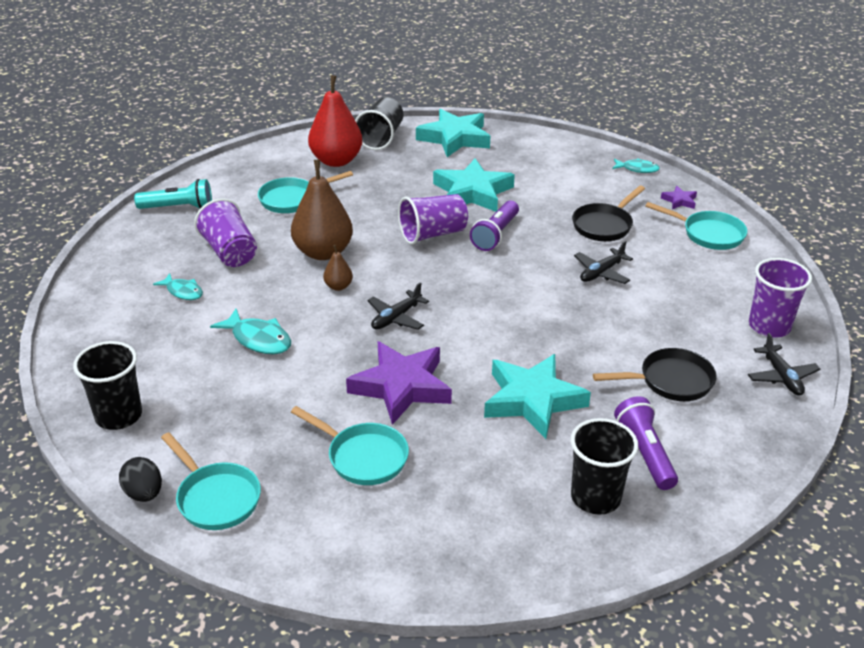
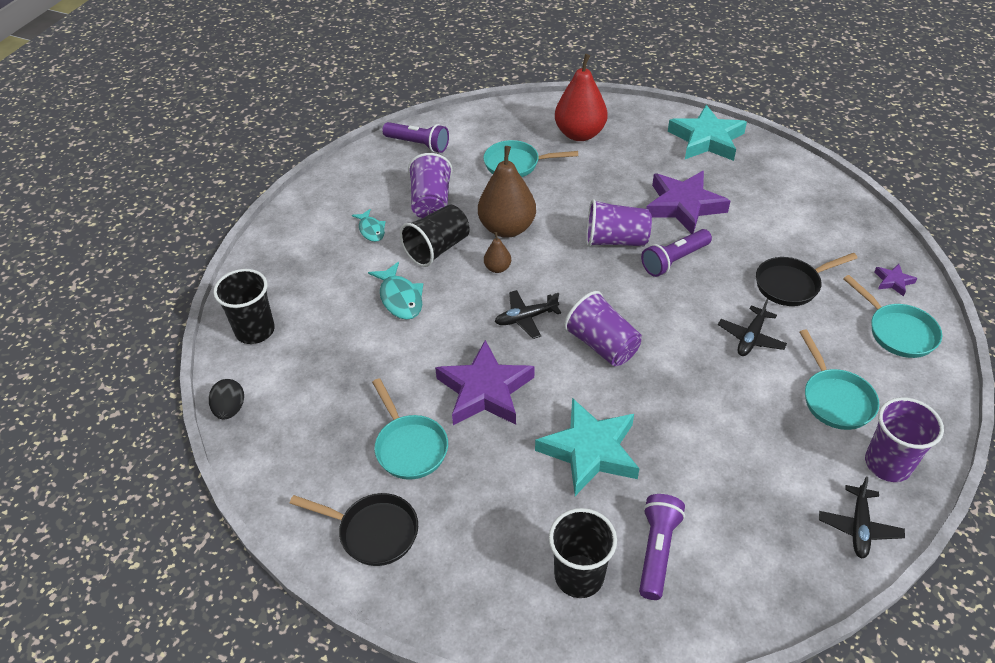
camera: 30 degrees right, 10 degrees up
(178, 208) = (418, 144): turquoise flashlight -> purple flashlight
(215, 498) = (276, 436): turquoise pan -> turquoise pan (835, 399)
(381, 138) = (636, 120): black cup -> black cup (437, 249)
(472, 192) = (683, 206): turquoise star -> purple star
(481, 317) = (602, 345): none -> purple cup
(601, 272) = (751, 338): black plane -> black plane turned 45 degrees counterclockwise
(637, 169) = (873, 229): turquoise fish -> none
(670, 381) = (736, 484): black pan -> black pan (373, 532)

